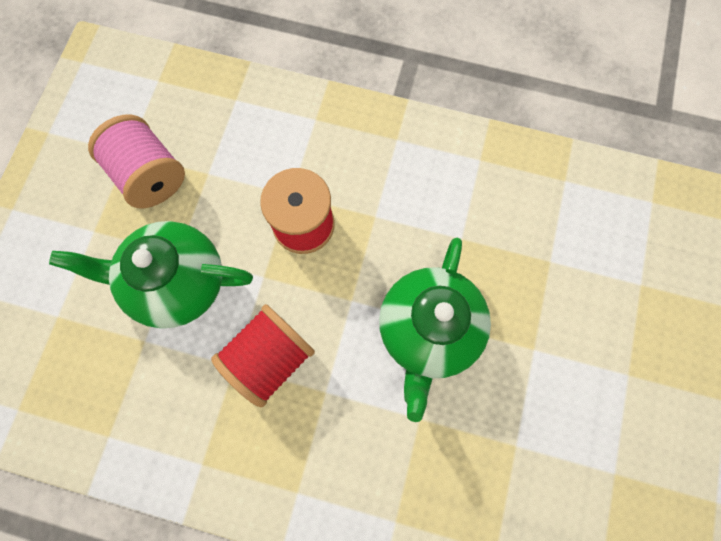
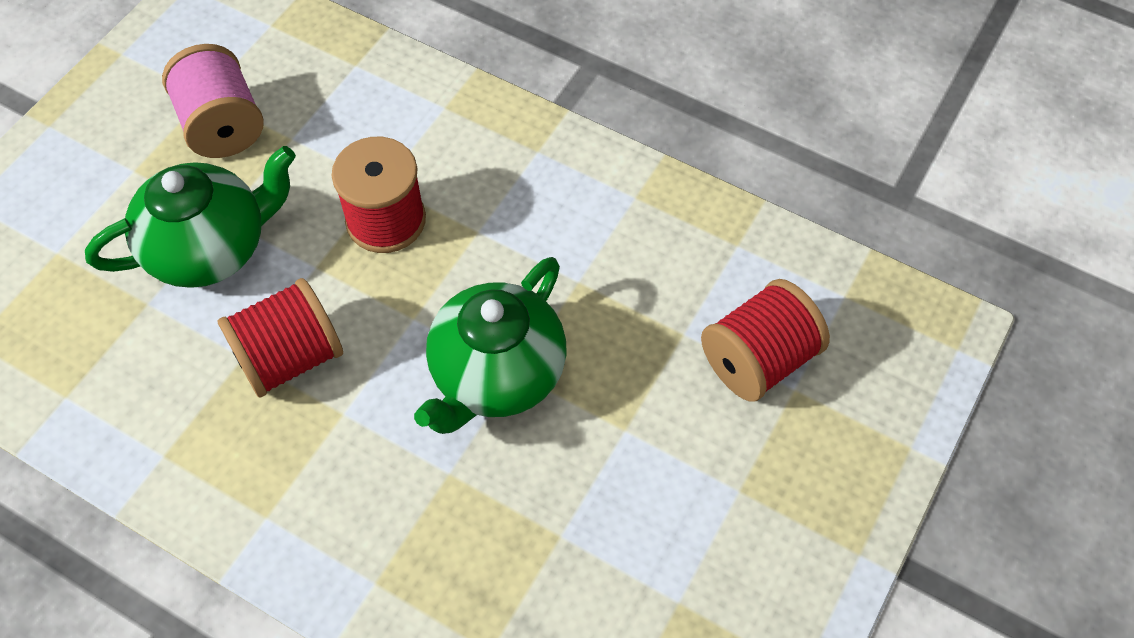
camera: 15 degrees right, 15 degrees down
(177, 282) = (210, 248): green teapot -> green teapot turned 135 degrees clockwise
(609, 268) = (758, 360): none -> red spool

